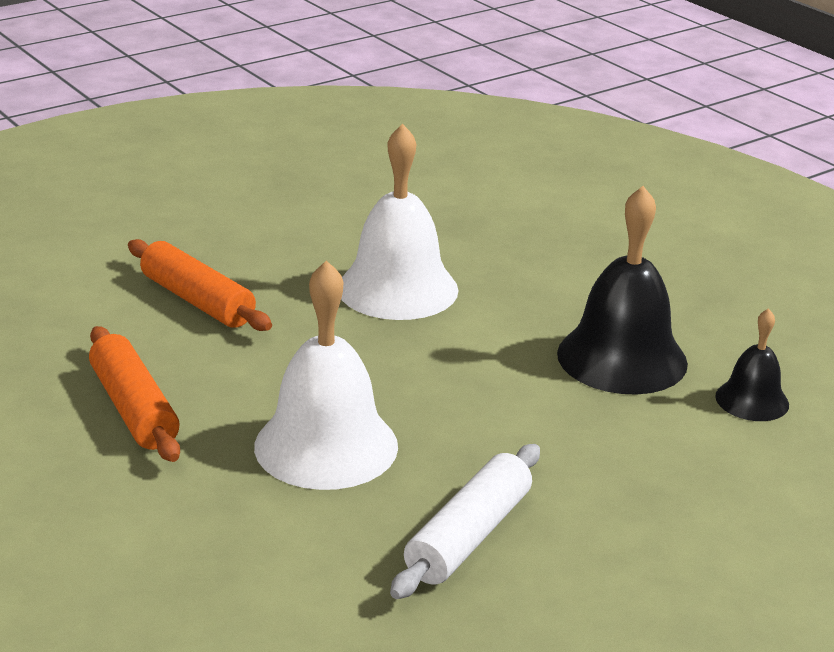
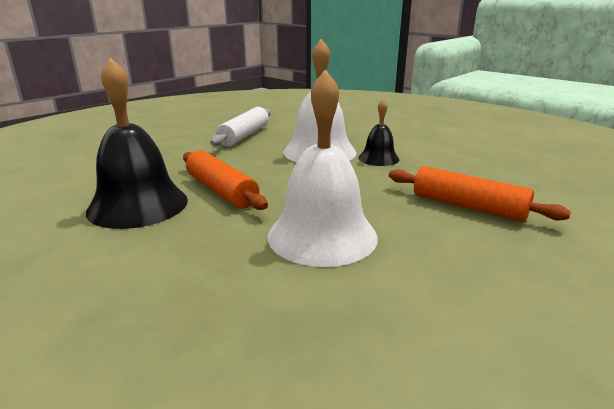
camera: 170 degrees right, 5 degrees down
(133, 408) = (427, 155): orange rolling pin -> orange rolling pin (221, 191)
(752, 400) = (60, 191): black bell -> black bell (378, 158)

